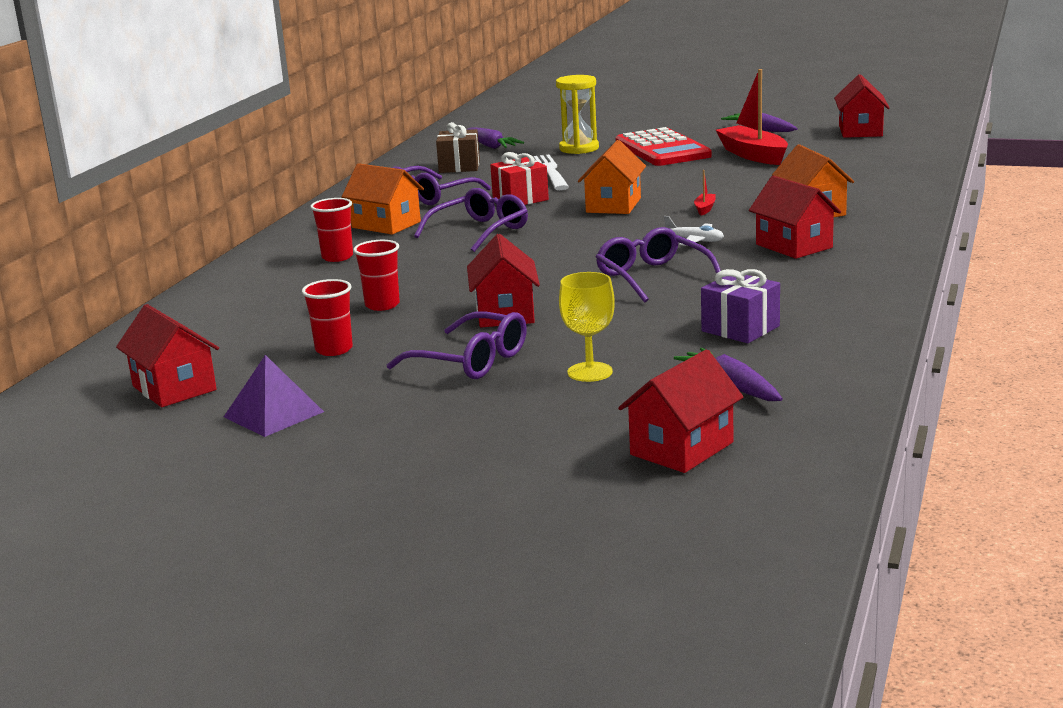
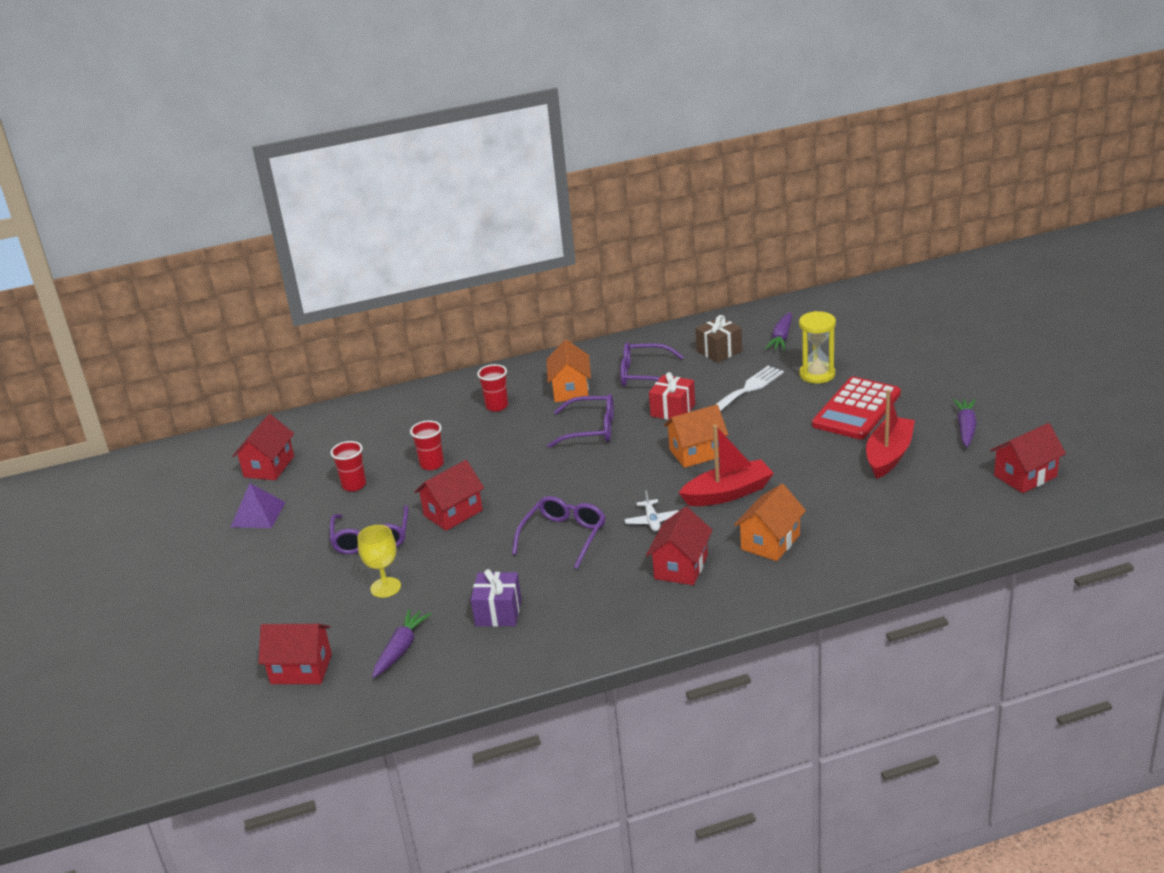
camera: 55 degrees right, 10 degrees up
(705, 209) = (728, 493): red boat -> red boat, size x2.36

